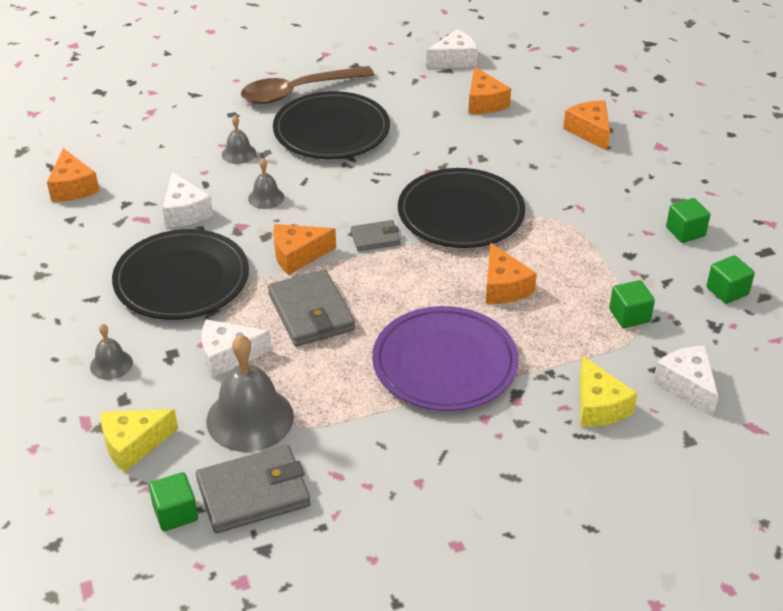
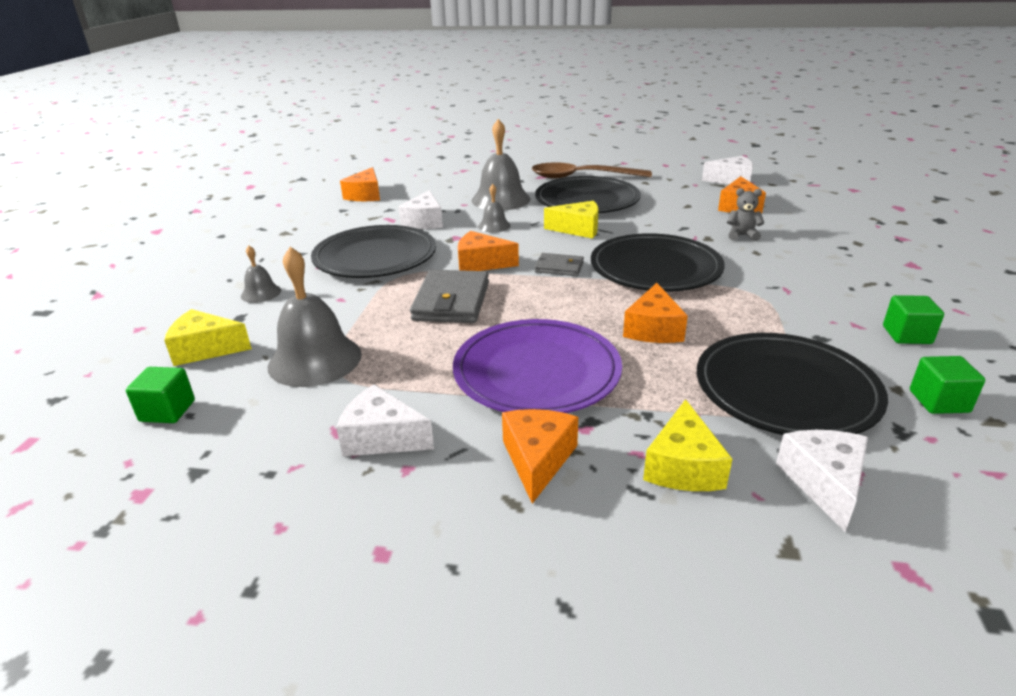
camera: 30 degrees right, 10 degrees down
(228, 356) = (351, 312): white cheese -> white cheese (382, 437)
(238, 153) = (501, 199): grey bell -> grey bell, size x1.98
(253, 493) = (246, 419): grey wallet -> none
(354, 179) = (578, 229): none -> yellow cheese
(509, 146) = (742, 235): none -> grey teddy bear
(590, 131) = (835, 241): orange cheese -> orange cheese (537, 460)
(629, 316) = (785, 390): green cube -> black plate

